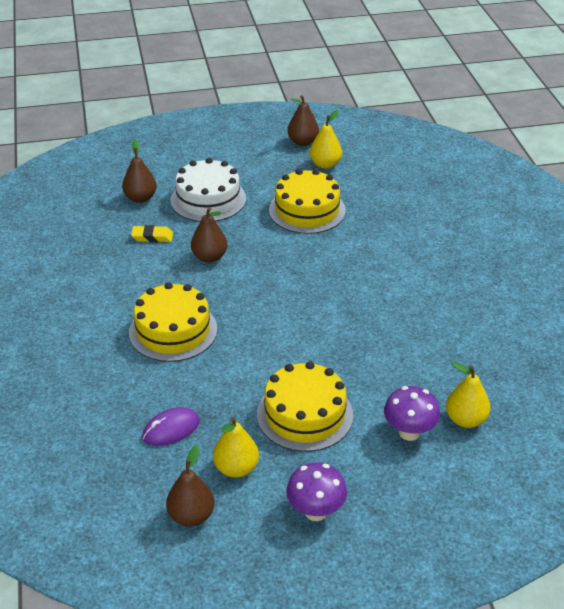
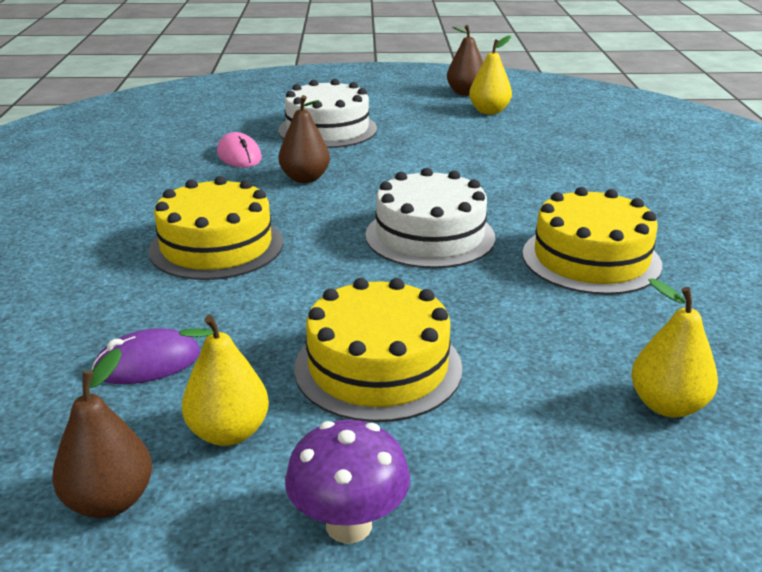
camera: 10 degrees right, 10 degrees down
(140, 198) = (243, 123): brown pear -> none
(152, 237) = (239, 155): yellow eraser -> pink mouse
(307, 210) = (453, 147): yellow cake -> yellow cake (591, 259)
(310, 305) = (430, 236): none -> white cake
(409, 432) = (559, 413): purple mushroom -> none

